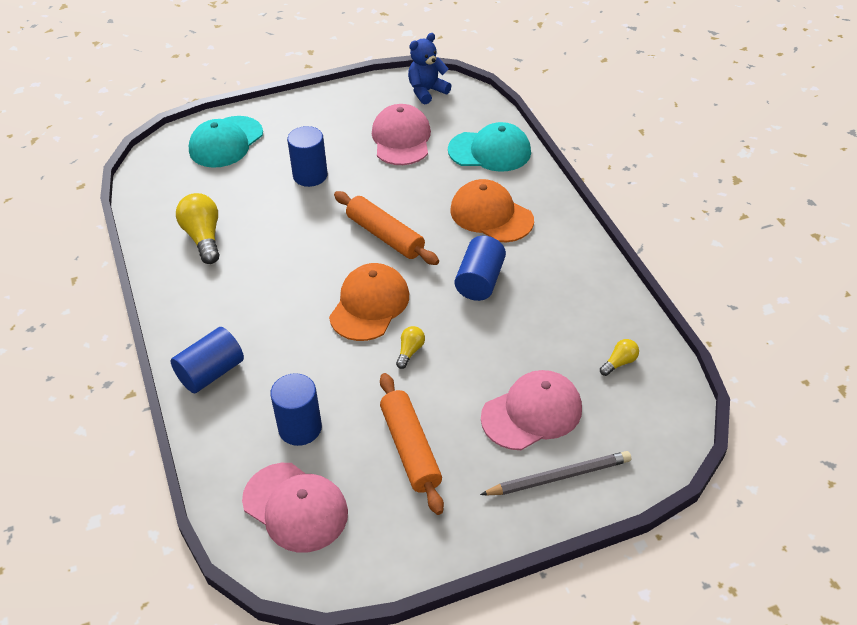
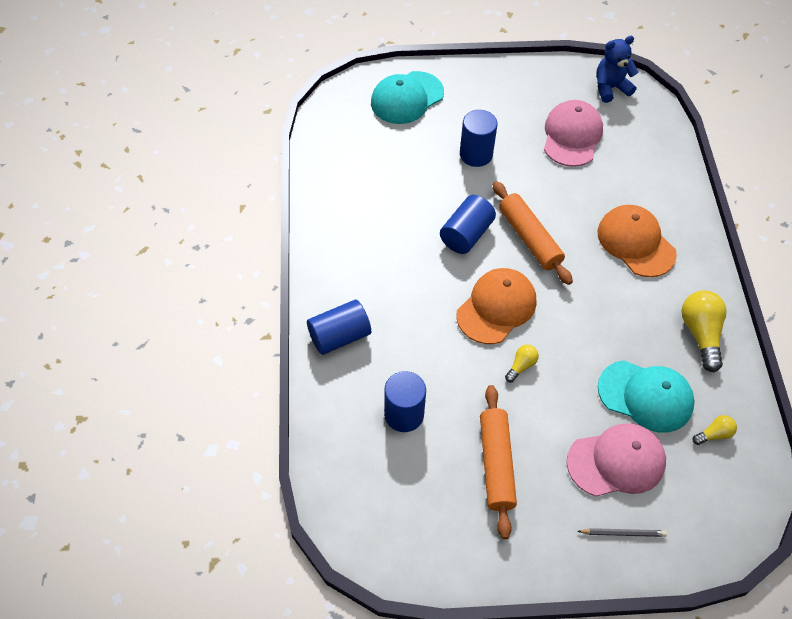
camera: 15 degrees right, 10 degrees up
(203, 237) = (363, 195): yellow light bulb -> yellow light bulb (700, 334)
(295, 507) = (382, 490): pink cap -> none
(480, 281) = (605, 311): blue cylinder -> blue cylinder (466, 234)
(490, 151) = (654, 171): turquoise cap -> turquoise cap (646, 396)
(559, 477) = (623, 533): grey pencil -> grey pencil, size x0.60

